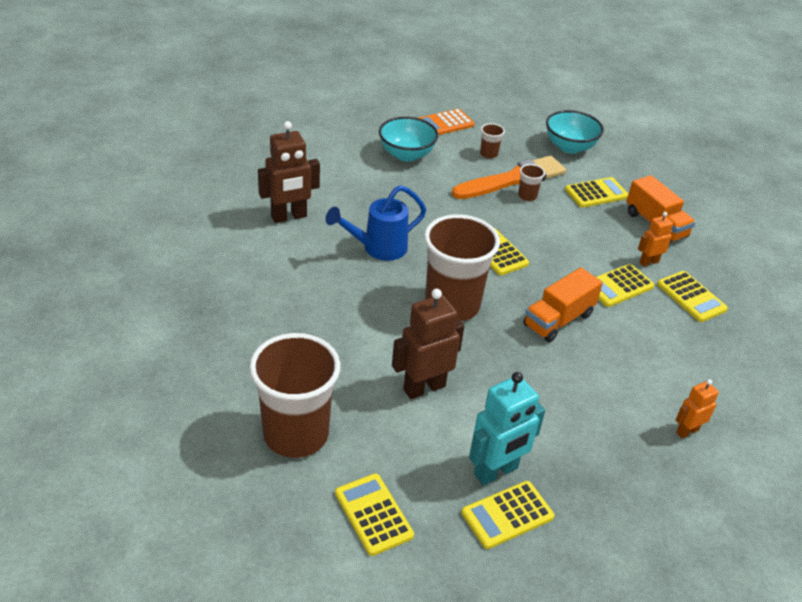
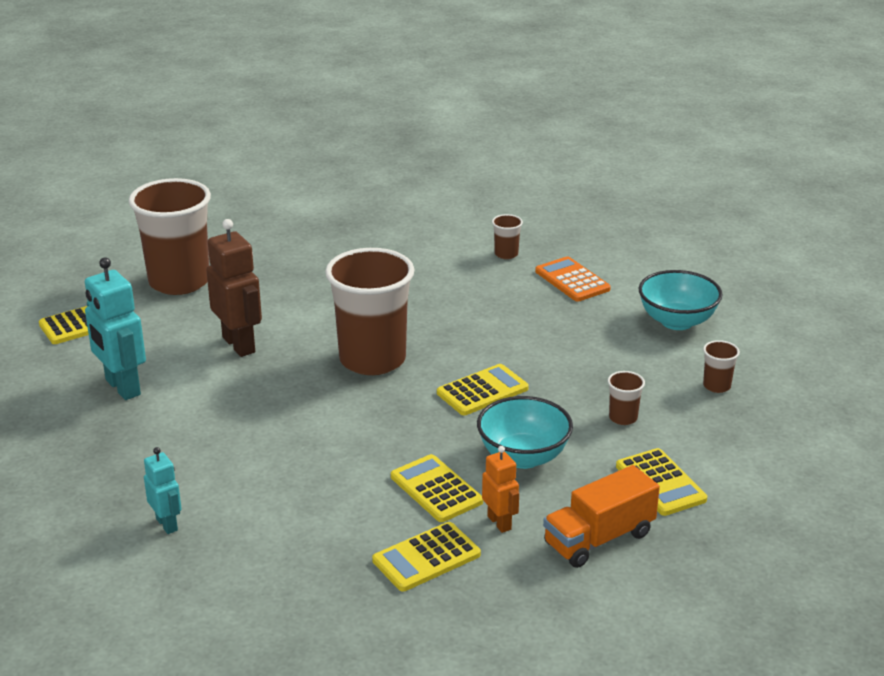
camera: 90 degrees right, 10 degrees down
(289, 217) = (506, 254): brown robot -> brown cup
(377, 248) = (464, 309): blue watering can -> none
(445, 123) = (778, 349): orange calculator -> orange calculator (572, 280)
(507, 515) = (68, 393): yellow calculator -> none
(513, 179) = (660, 406): orange brush -> none
(558, 320) = (358, 435): orange truck -> none
(570, 147) = (784, 463): turquoise bowl -> turquoise bowl (523, 457)
(687, 431) = (167, 524): orange robot -> turquoise robot

